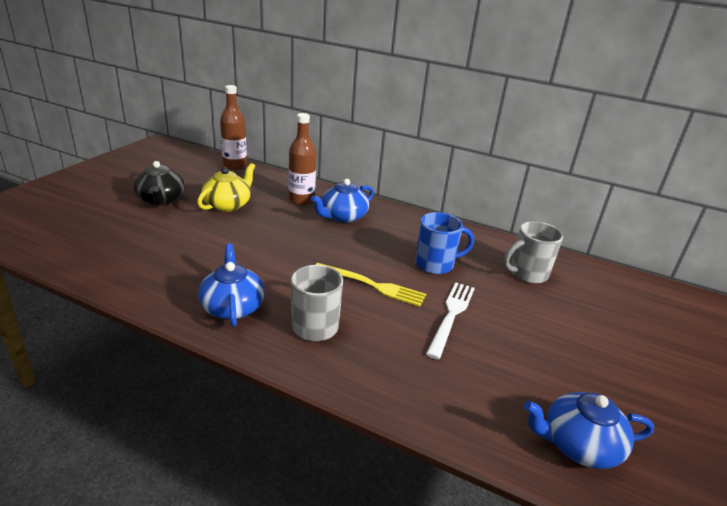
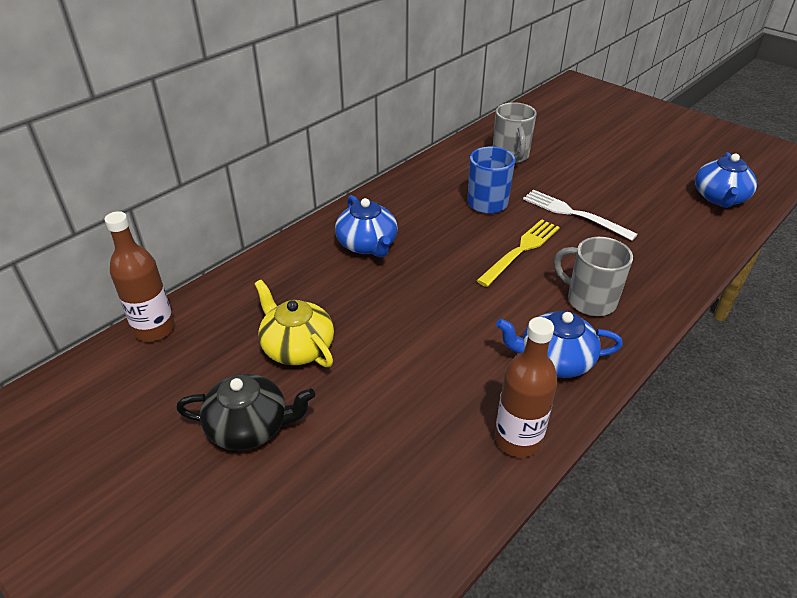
camera: 70 degrees left, 10 degrees up
(301, 200) = (309, 273): brown bottle -> brown bottle (518, 439)

